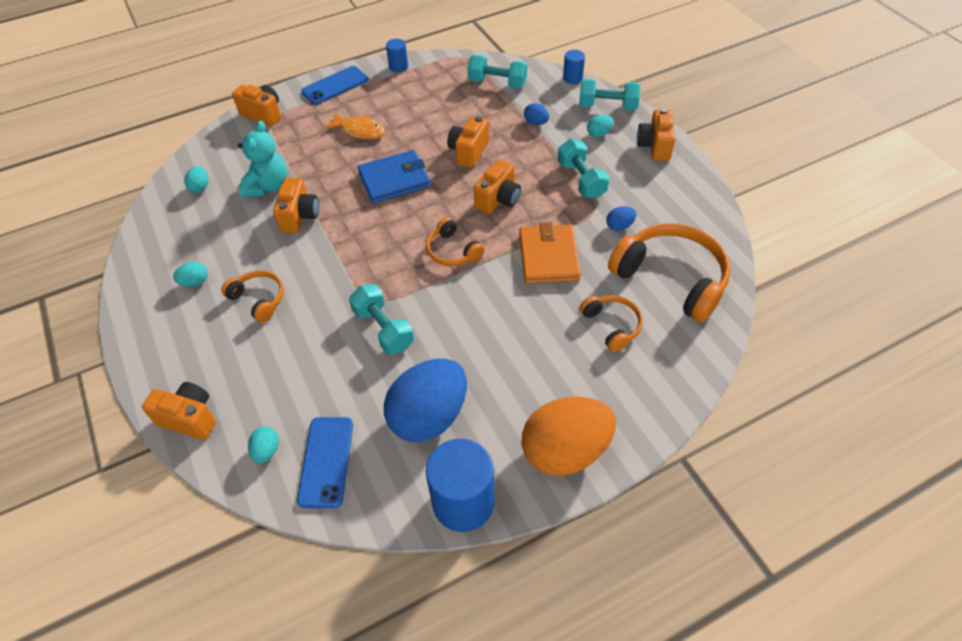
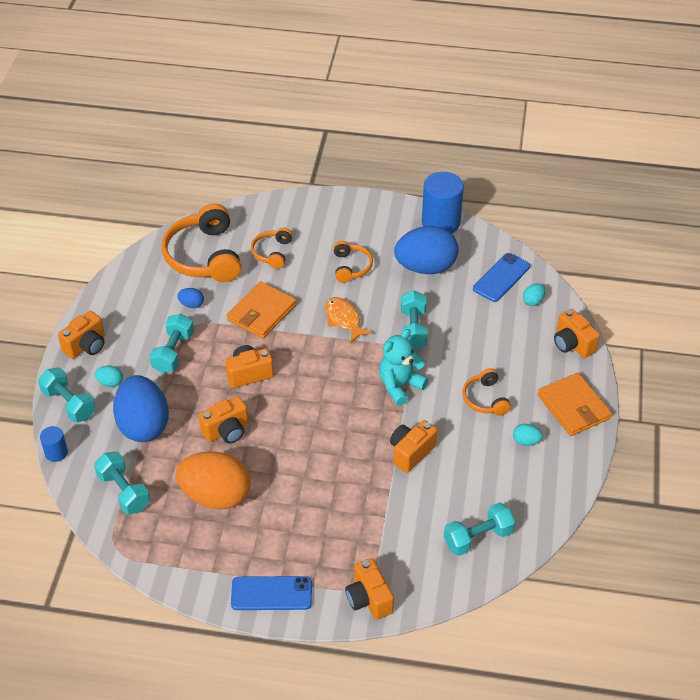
camera: 145 degrees left, 5 degrees down
(158, 343) = (573, 407): none -> orange wallet
(200, 187) = (478, 538): turquoise egg -> turquoise dumbbell
(268, 186) = (418, 501): turquoise teddy bear -> turquoise teddy bear (400, 386)
(359, 131) = (295, 515): orange fish -> orange fish (343, 319)
(394, 180) = (309, 441): blue wallet -> none
(398, 66) = (188, 579): blue cylinder -> none
(452, 251) = (321, 355): orange headphones -> orange headphones (351, 267)
(536, 123) = (143, 425): blue egg -> blue egg, size x2.46
(565, 451) = (367, 214): orange egg -> orange egg (216, 496)

